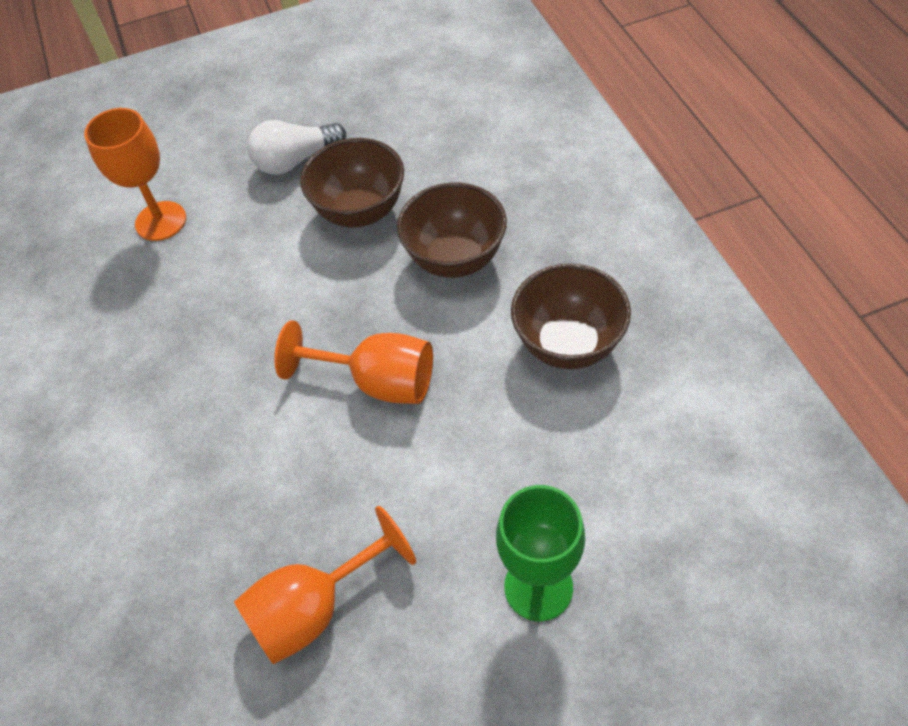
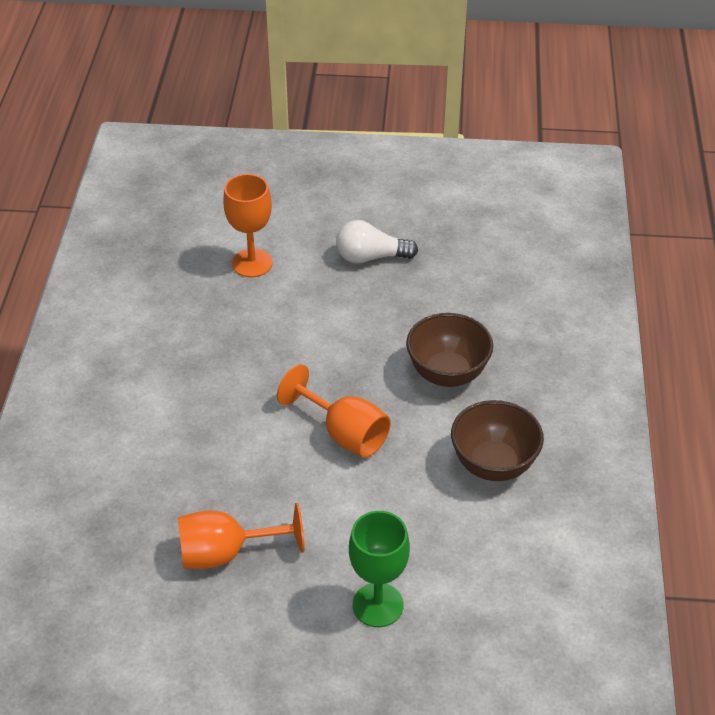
camera: 20 degrees right, 10 degrees down
(360, 211) = (397, 312): brown bowl -> none

